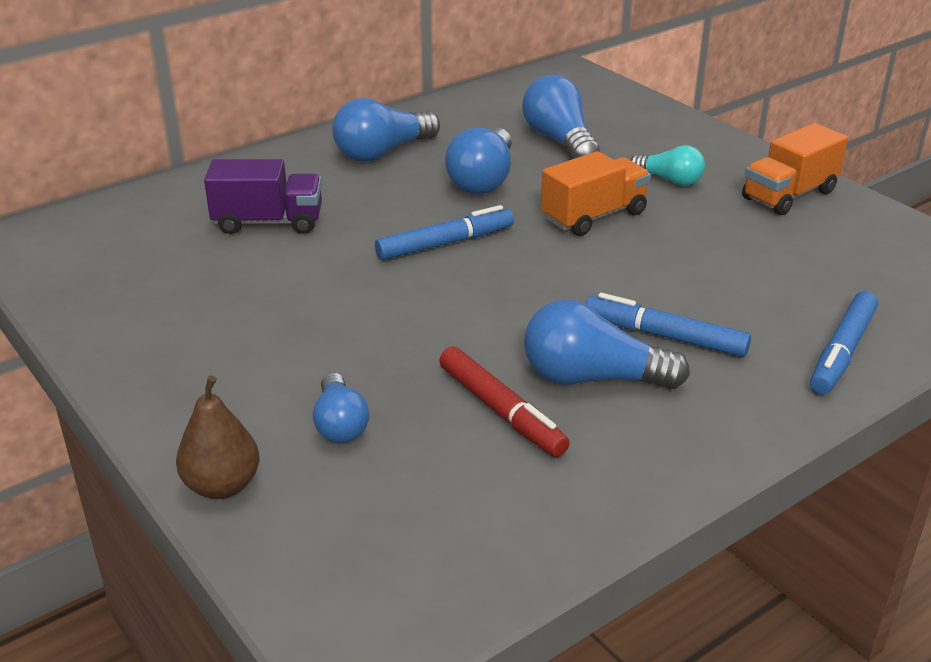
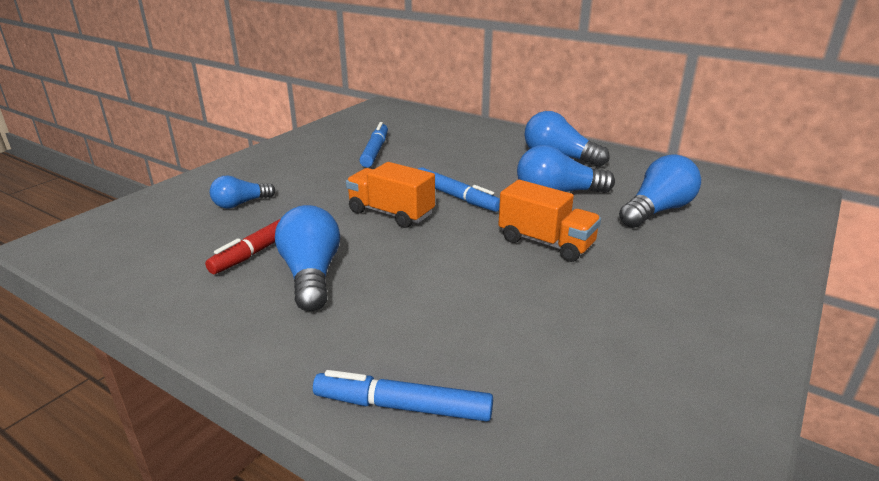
camera: 70 degrees right, 5 degrees down
(222, 486) = (184, 187): brown pear -> none
(268, 222) = (439, 147): purple truck -> none
(665, 336) = (382, 299): blue marker -> blue marker (375, 151)
(669, 180) = (649, 269): turquoise light bulb -> none
(789, 195) = (702, 344): orange truck -> orange truck (391, 213)

